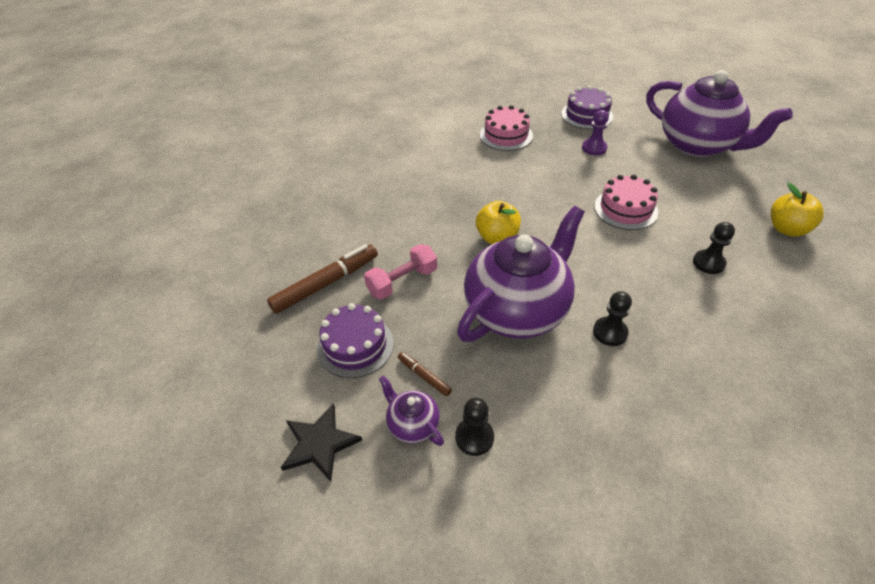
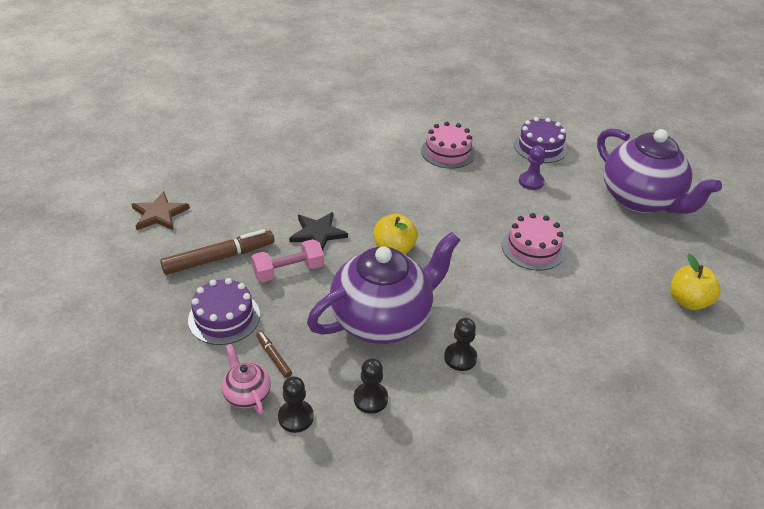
camera: 10 degrees right, 5 degrees down
(246, 251) = (159, 214): none -> brown star
(319, 444) = (162, 391): black star -> black star (317, 233)
(412, 424) = (247, 394): purple teapot -> pink teapot
(708, 263) = (589, 316): black pawn -> black pawn (370, 399)

